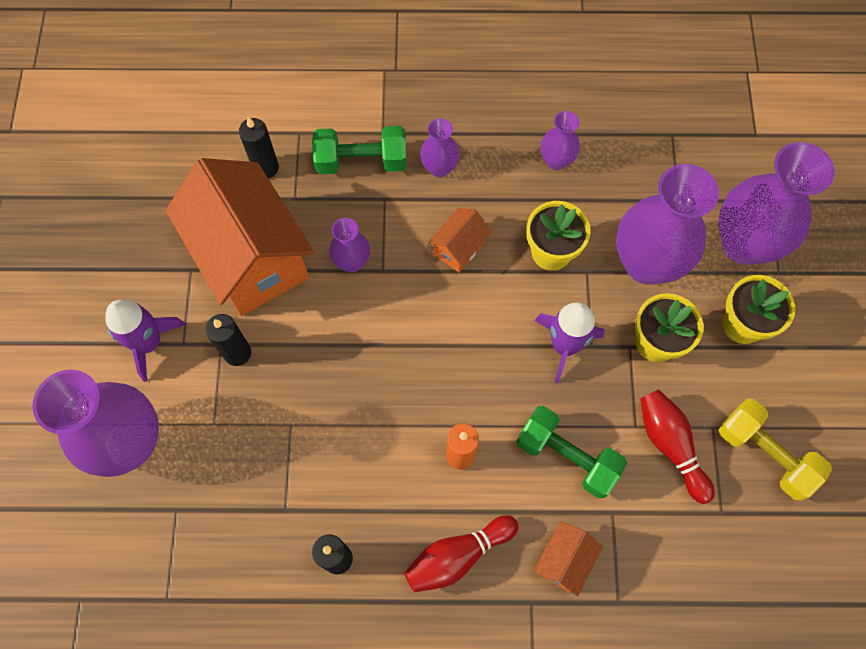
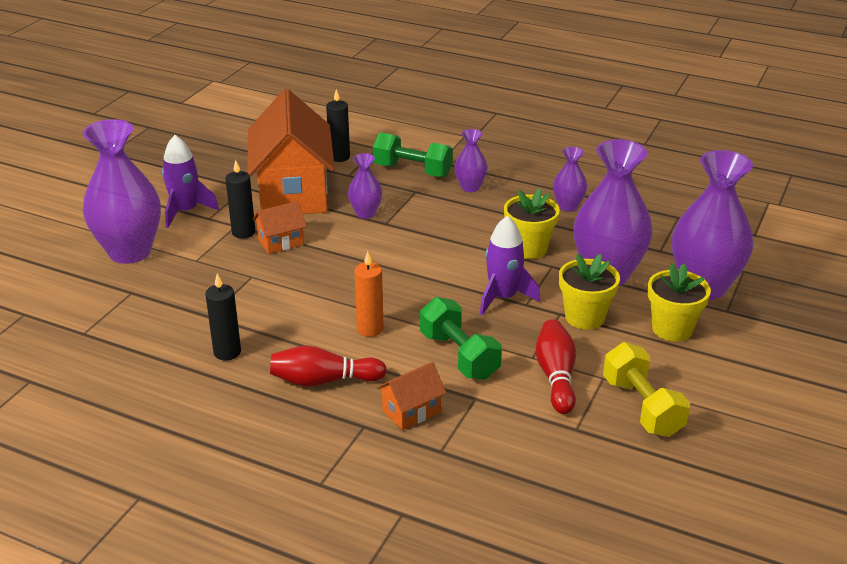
camera: 25 degrees right, 35 degrees down
(459, 248) = (454, 228): orange house -> orange house (281, 242)

